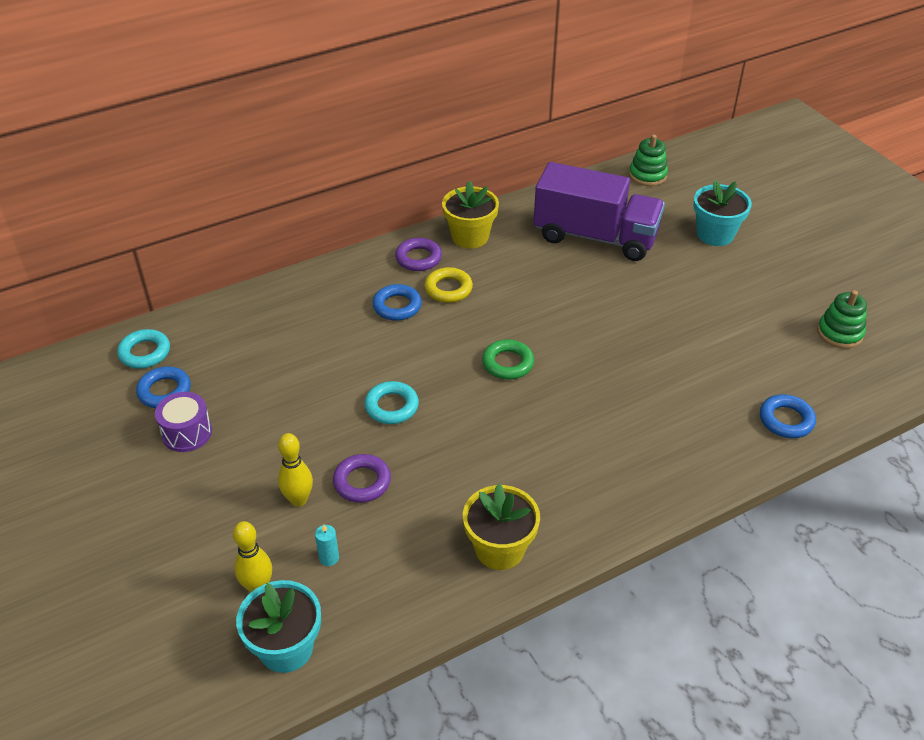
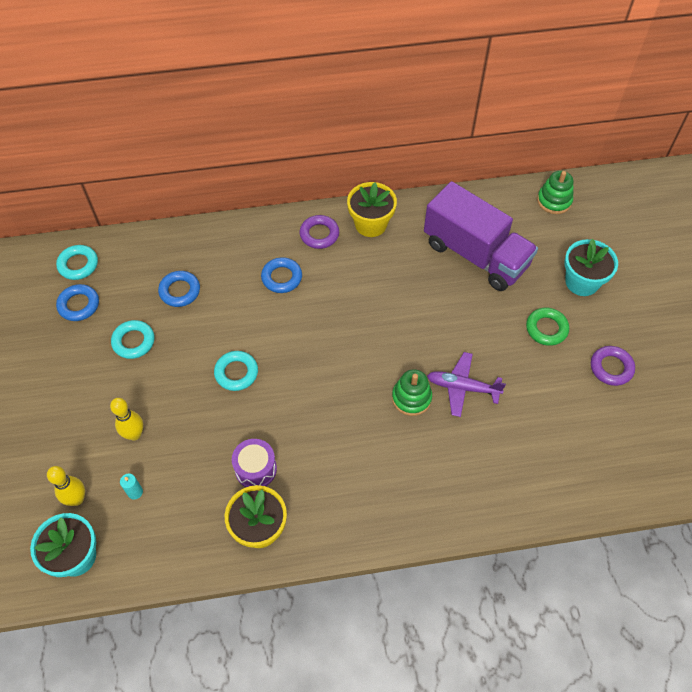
camera: 20 degrees right, 15 degrees up
(187, 433) = (80, 348): purple drum -> purple drum (256, 469)
(251, 409) = (133, 341): none -> turquoise ring
(362, 482) = (186, 434): purple ring -> purple ring (611, 368)
(448, 289) = (329, 272): yellow ring -> none
(507, 363) = (343, 360): green ring -> green ring (546, 329)
(649, 353) = (462, 387): none -> purple plane
(786, 420) = (544, 490): blue ring -> blue ring (180, 291)
(839, 333) = (638, 419): green stacking toy -> green stacking toy (411, 398)

